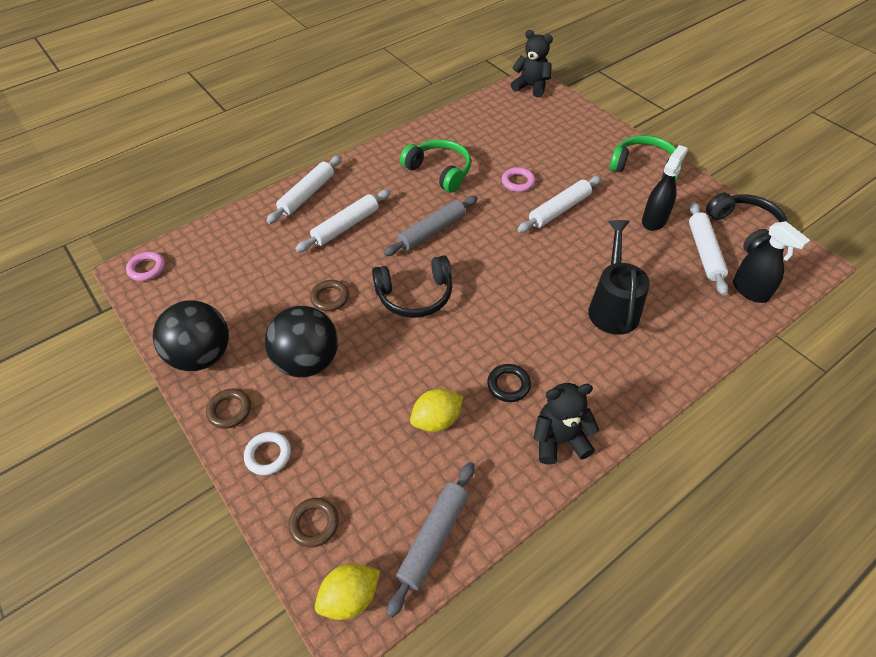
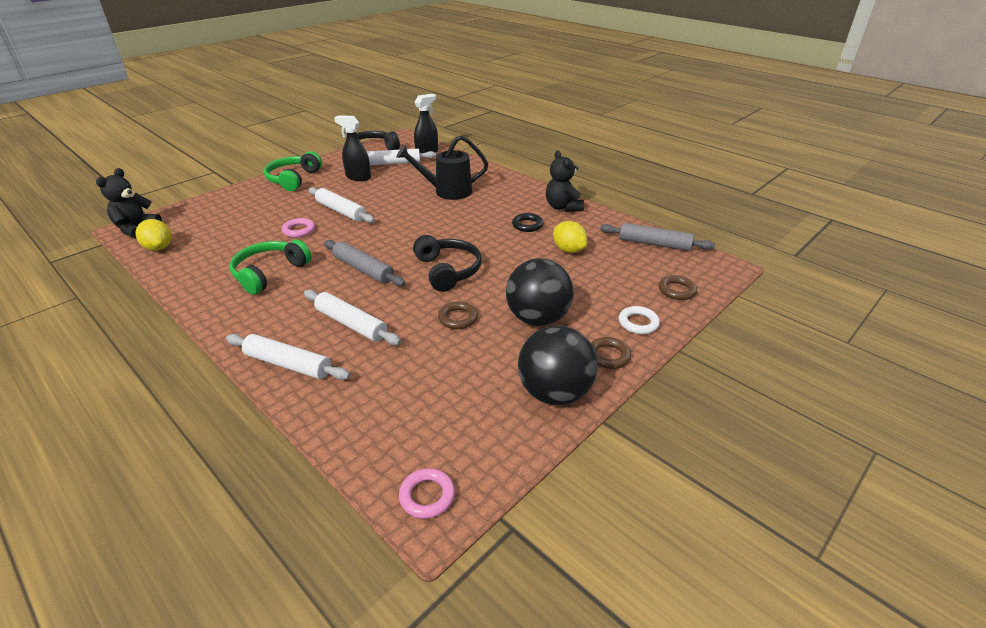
camera: 100 degrees left, 15 degrees down
(350, 597) = (712, 269): yellow lemon -> yellow lemon (159, 248)

